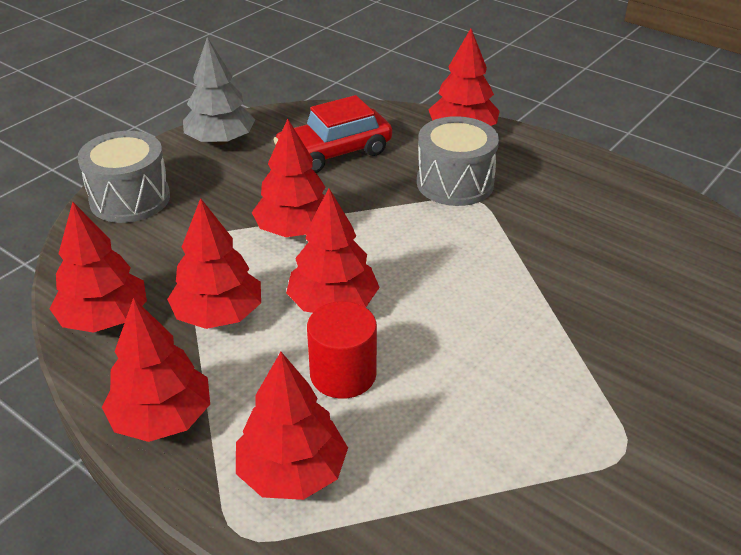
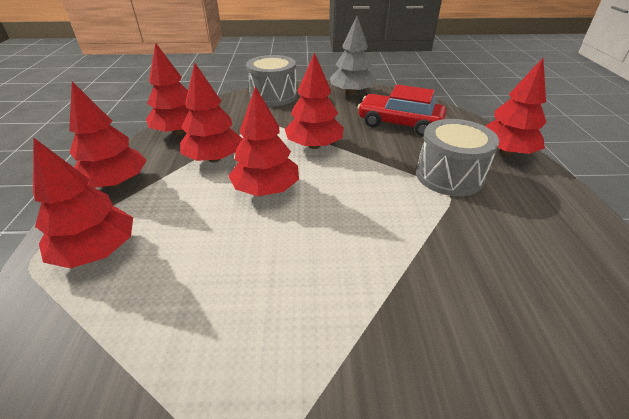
camera: 50 degrees right, 0 degrees up
(343, 374) = (204, 226): red cylinder -> none

